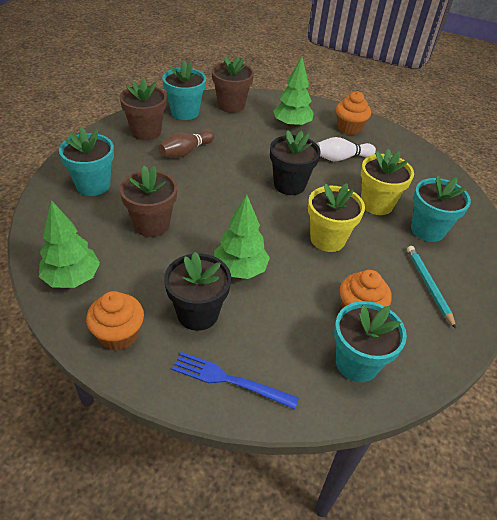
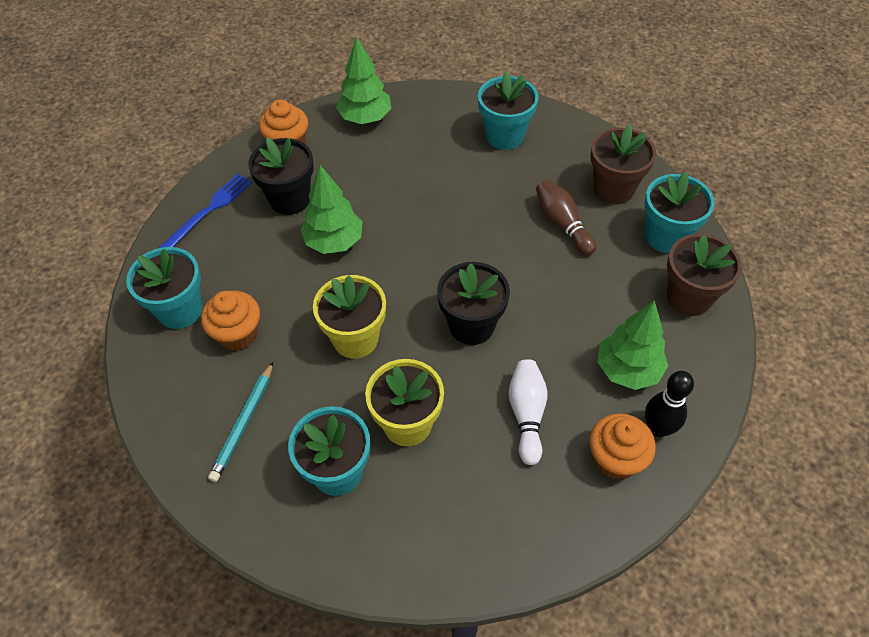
camera: 110 degrees right, 10 degrees up
(151, 224) = (425, 178): brown flower pot -> none
(323, 116) = (658, 428): none -> black bowling pin
(428, 286) = (243, 424): turquoise pencil -> turquoise pencil turned 105 degrees clockwise

